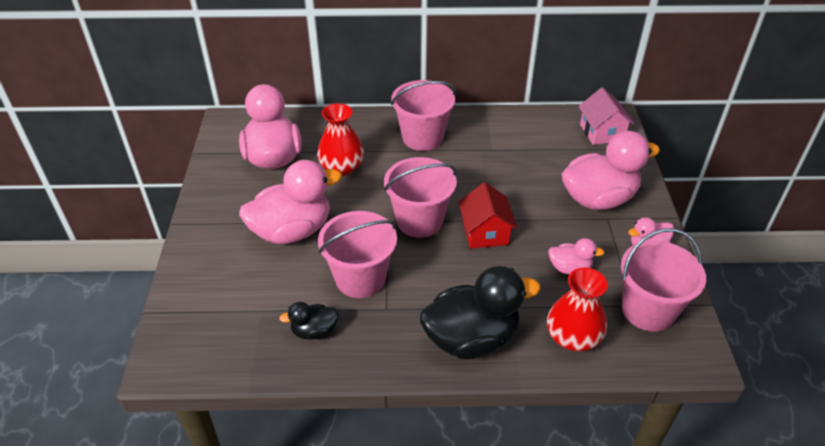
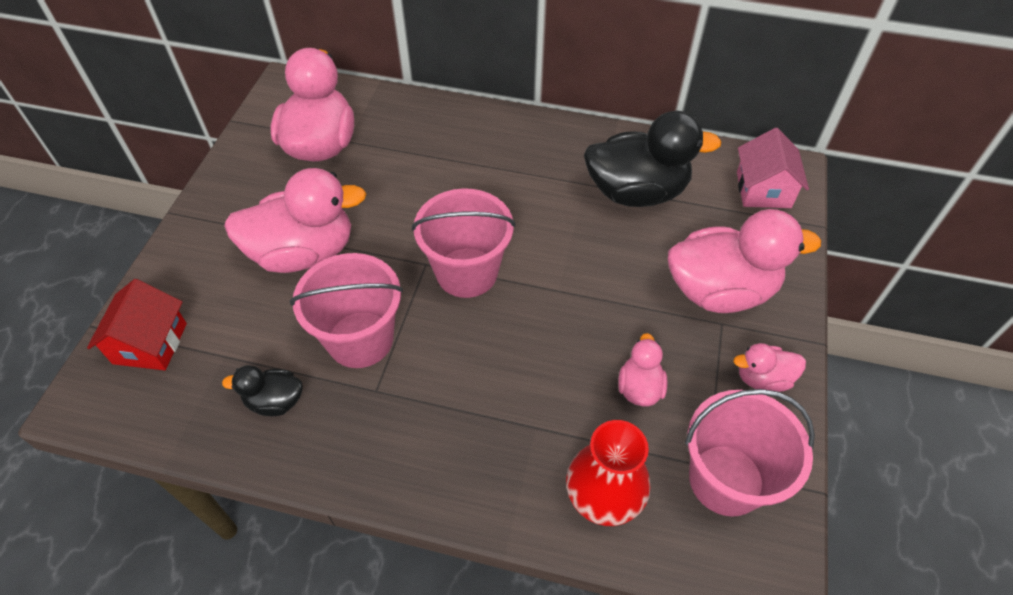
camera: 15 degrees right, 10 degrees up
(342, 167) = (399, 175): red vase -> none
(422, 138) = (517, 152): pink bucket -> none
(471, 339) = (467, 462): black duck -> black duck (636, 192)
(485, 232) = (546, 308): red house -> red house (150, 343)
(569, 268) = (639, 388): pink duck -> pink duck turned 105 degrees counterclockwise

